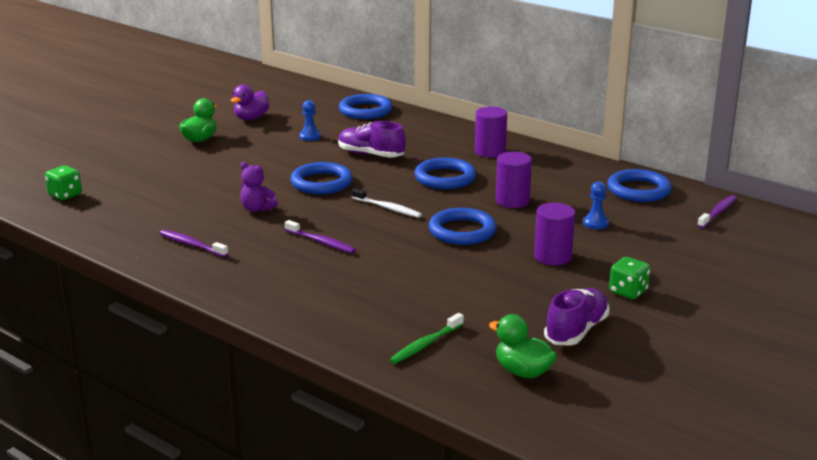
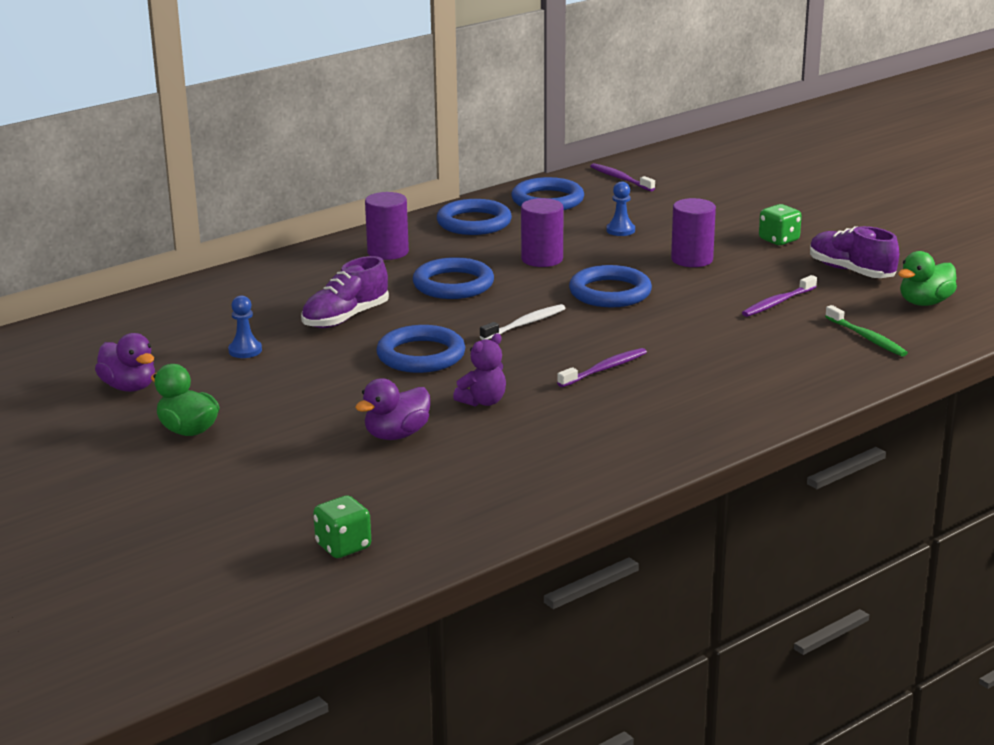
camera: 75 degrees left, 0 degrees up
(192, 244) = (576, 450): purple toothbrush -> purple toothbrush (778, 303)
(204, 190) = (396, 435): none -> purple duck
(365, 111) = (175, 306): blue ring -> blue ring (474, 223)

